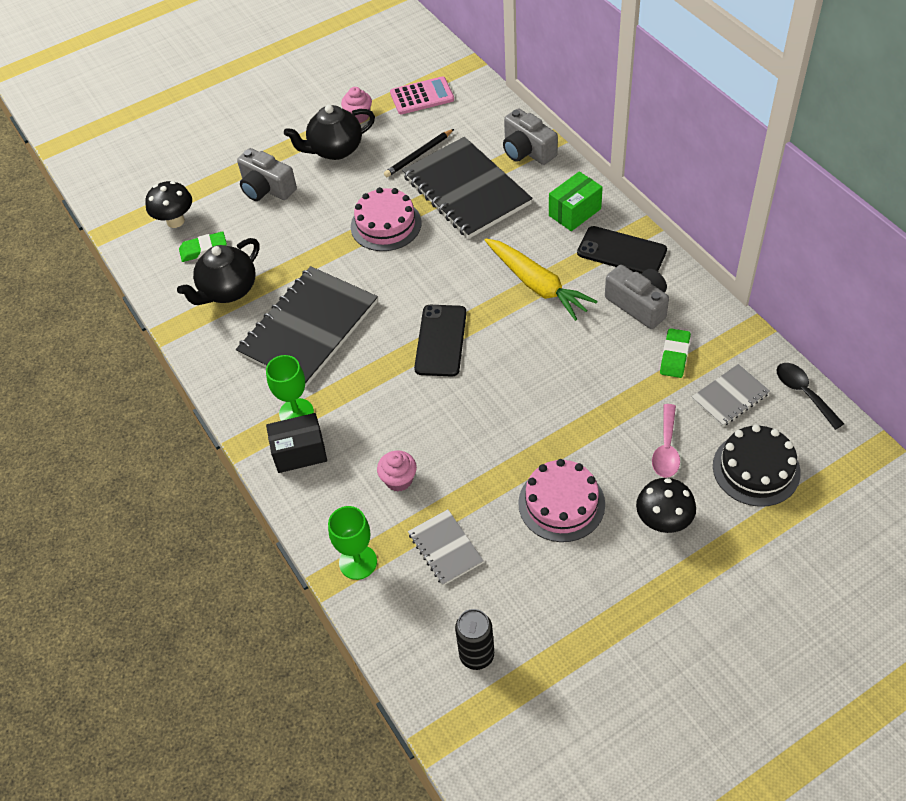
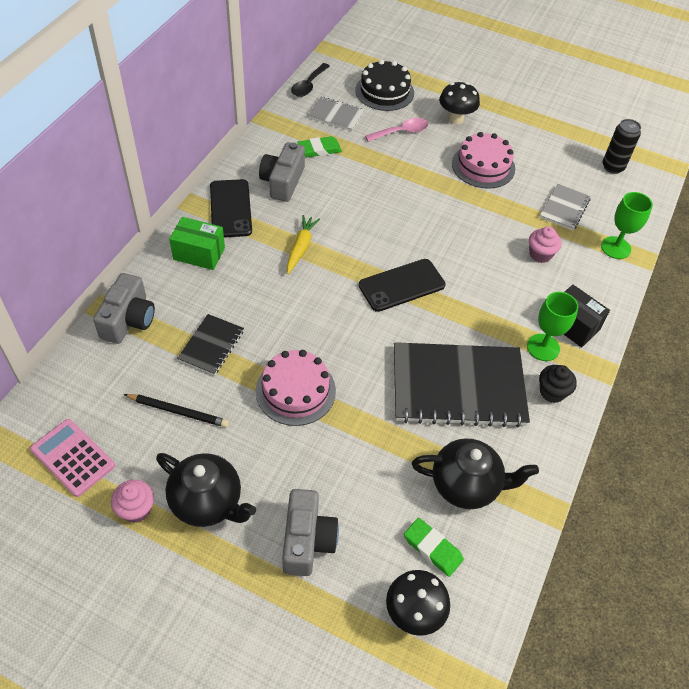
camera: 130 degrees left, 0 degrees up
(251, 392) = (552, 392): none -> black cupcake
(466, 190) = (211, 345): black notebook -> black notebook, size x0.48
(537, 285) = (301, 247): yellow carrot -> yellow carrot, size x0.61

